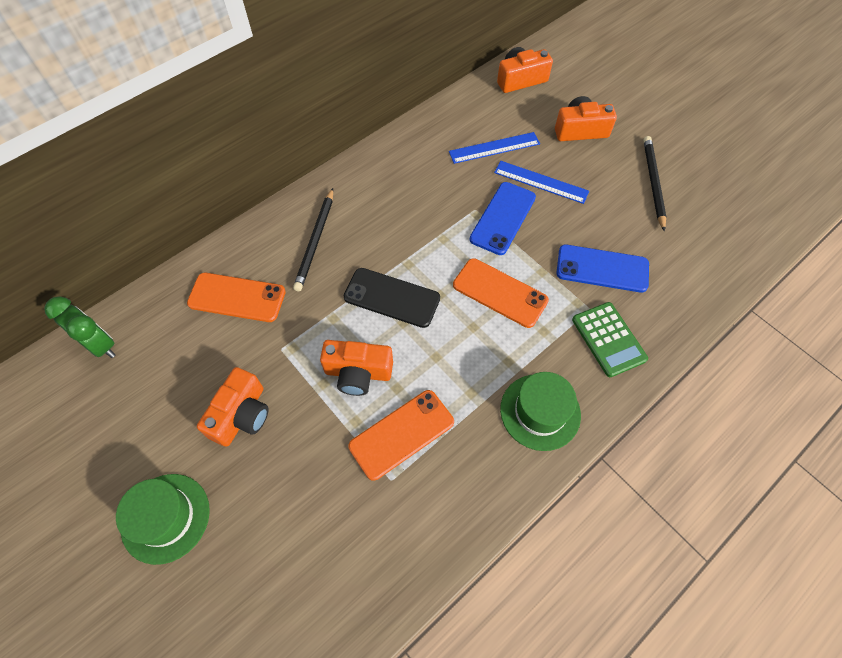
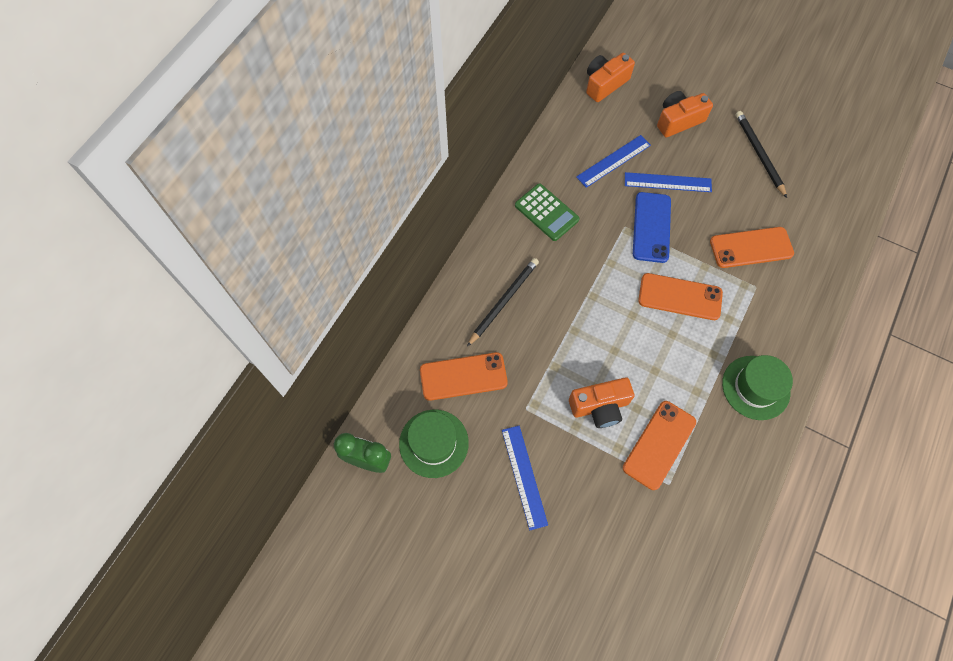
camera: 20 degrees left, 5 degrees up
(165, 518) = (509, 581): green hat -> green hat (433, 443)
(241, 415) = (524, 476): orange camera -> blue ruler
(315, 241) = (503, 301): black pencil -> black pencil turned 135 degrees counterclockwise
(391, 298) = (594, 331): black phone -> none
(602, 269) = (751, 247): blue phone -> orange phone
(608, 339) = (781, 308): green calculator -> green calculator (546, 212)

